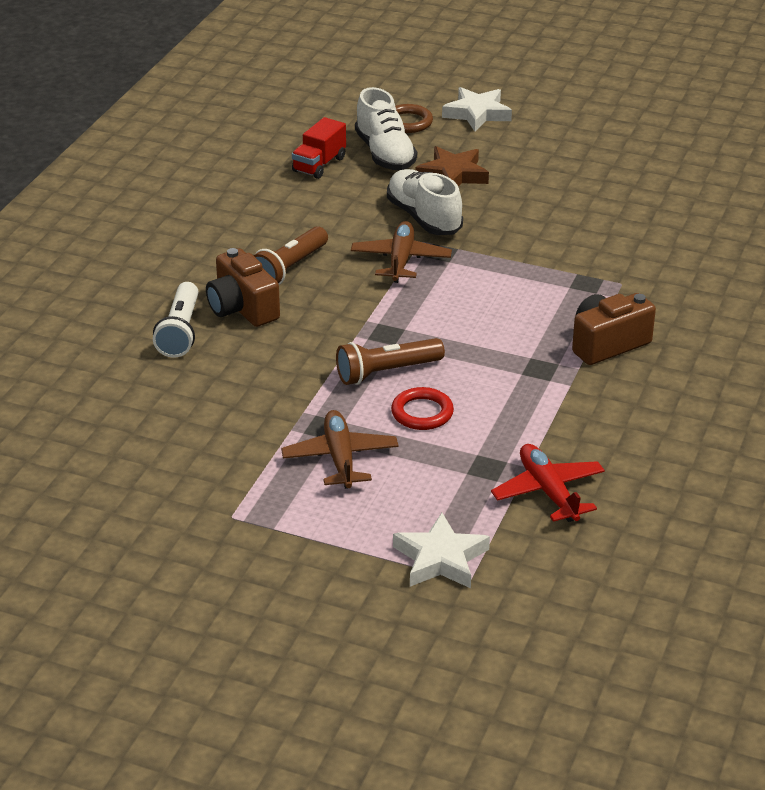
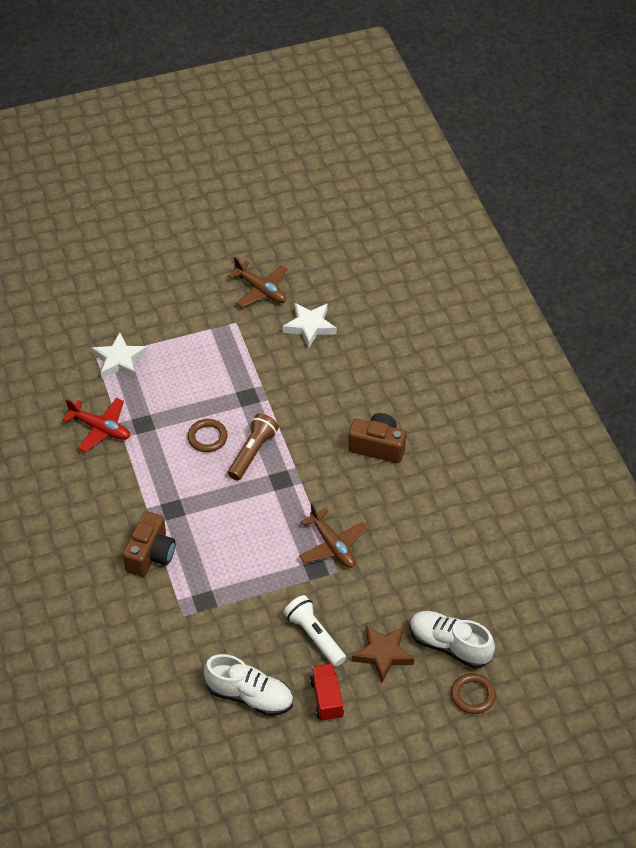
camera: 140 degrees right, 15 degrees up
(180, 331) = (389, 409): white flashlight -> white flashlight (314, 636)
(289, 269) = (387, 494): brown flashlight -> none
(319, 165) = (478, 603): red truck -> red truck (326, 699)
(340, 458) = (220, 384): brown plane -> brown plane (261, 290)
(422, 413) = (207, 437): red ring -> brown ring
(424, 218) = (358, 595): white shoe -> white shoe (250, 696)
(477, 114) = (437, 743): white star -> white star (309, 326)

